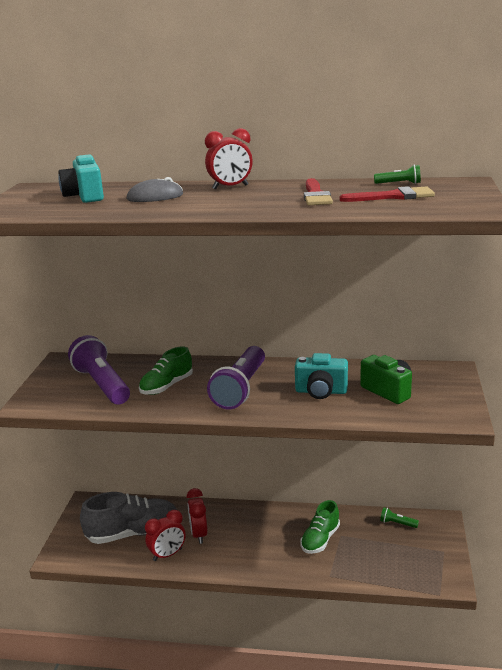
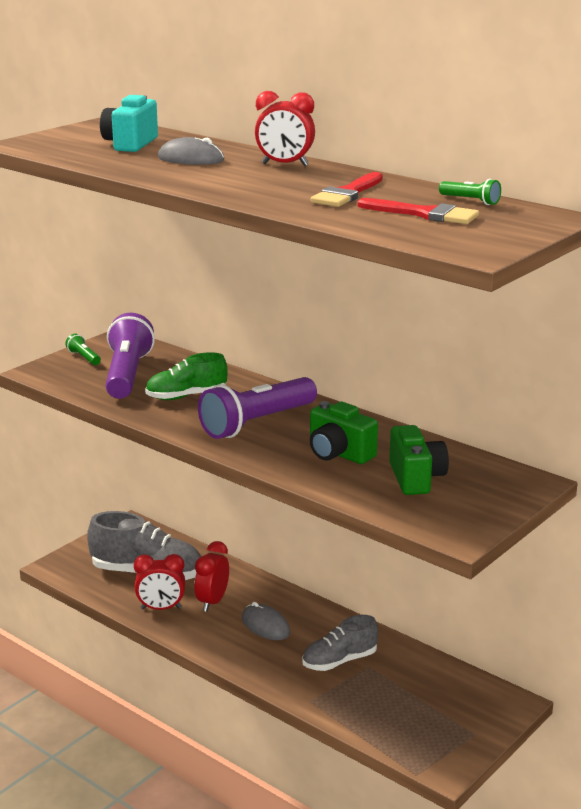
camera: 30 degrees right, 0 degrees up
(250, 536) = (265, 625): none -> grey mouse
(320, 539) = (339, 661): green shoe -> grey shoe
(321, 391) = (339, 453): turquoise camera -> green camera
(397, 523) = (451, 682): green flashlight -> green flashlight (84, 357)

